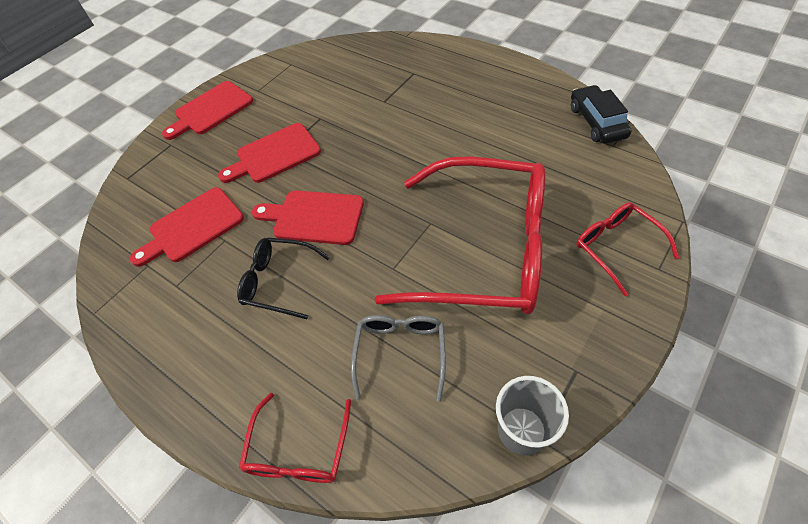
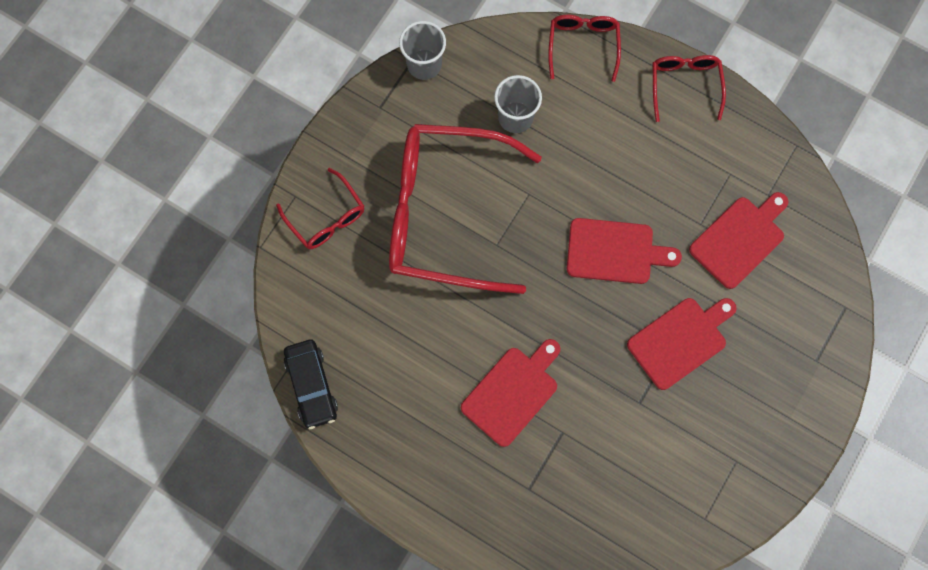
camera: 170 degrees right, 20 degrees up
(185, 387) = (684, 85): none -> red glasses
(211, 110) = (787, 422): red cutting board -> red cutting board (512, 392)
(278, 281) = (633, 179): black glasses -> none
(400, 352) = (515, 117): grey glasses -> grey cup

